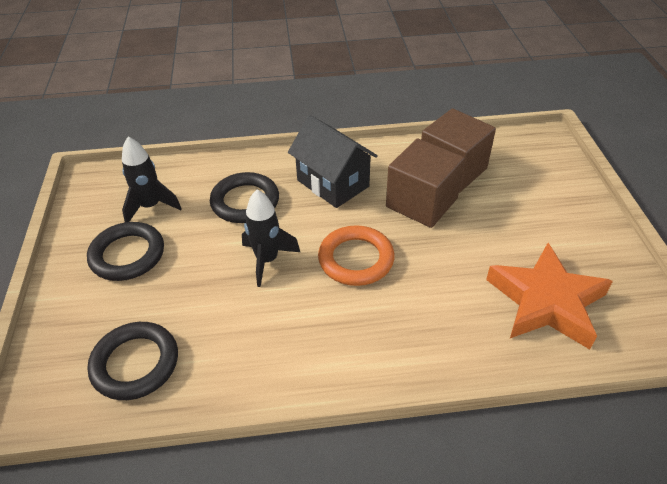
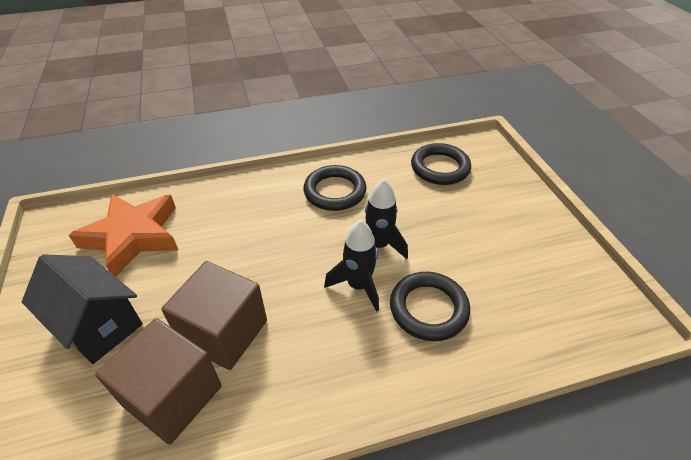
camera: 170 degrees right, 0 degrees up
(127, 255) = (507, 237): black ring -> black ring (335, 191)
(151, 206) = (527, 290): black rocket -> black rocket (358, 286)
(333, 183) = (333, 350): black house -> black house (98, 324)
(356, 259) = (296, 255): orange ring -> none

